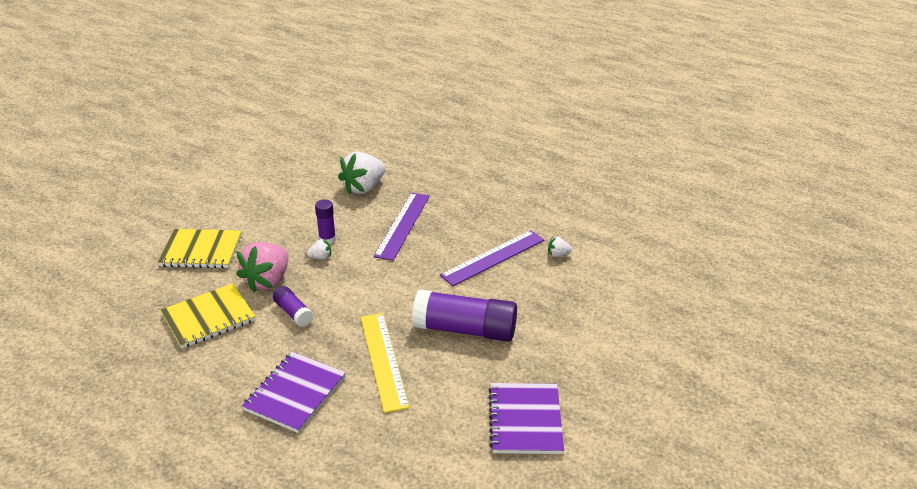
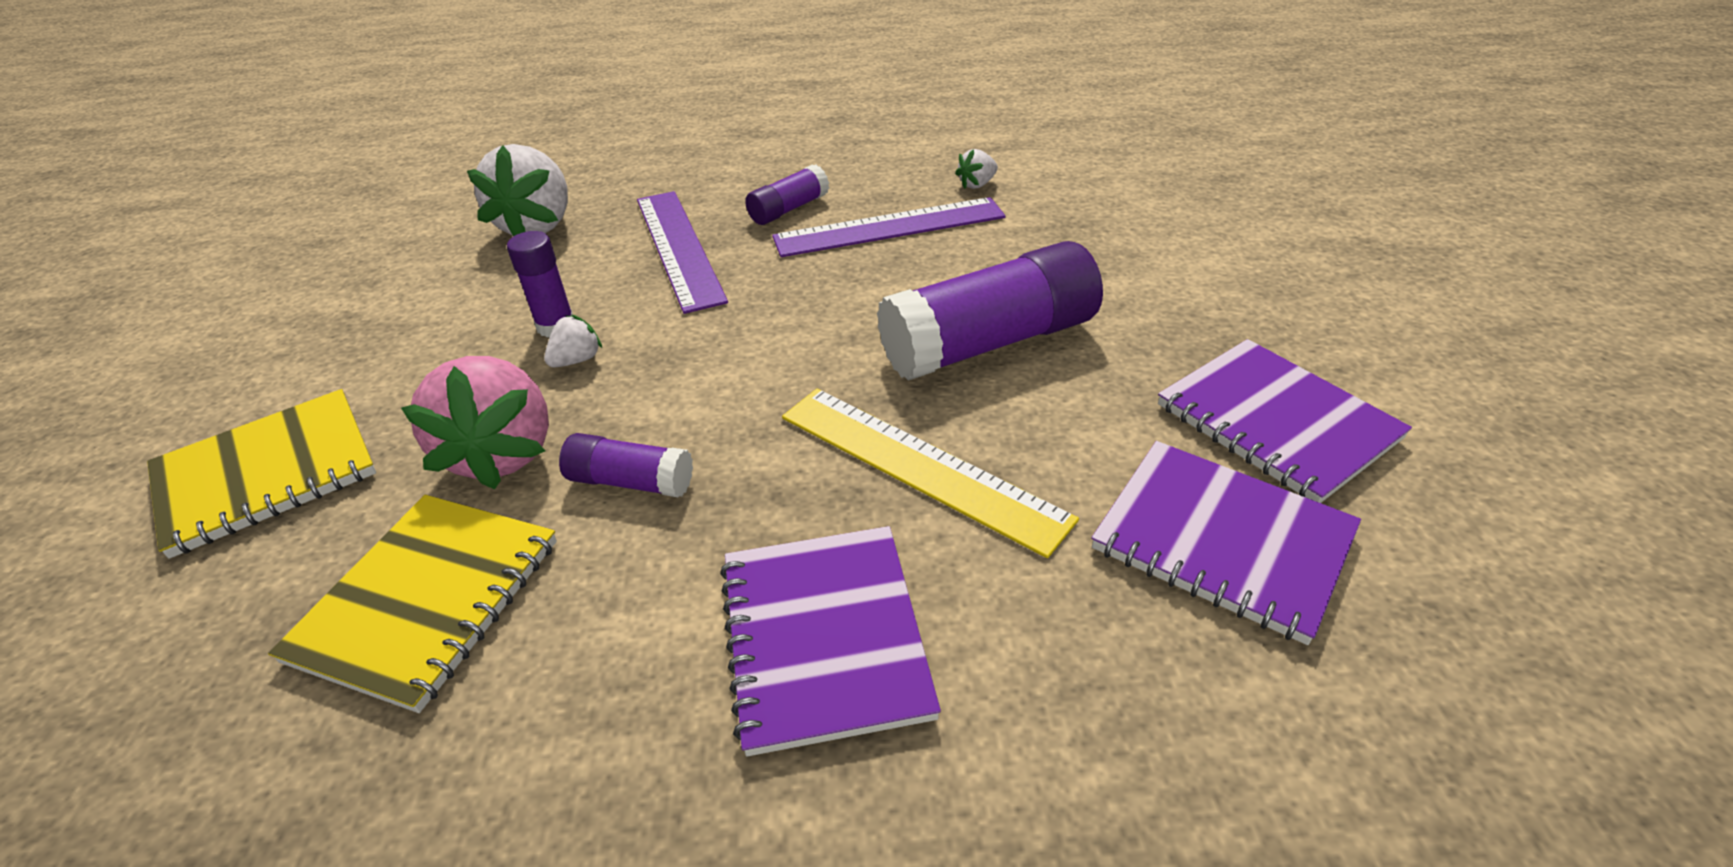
camera: 35 degrees left, 5 degrees up
(445, 443) = (1222, 541): none -> purple notebook
(464, 227) = (788, 209): none -> purple glue stick
(493, 257) = (889, 227): purple ruler -> purple ruler turned 60 degrees clockwise

